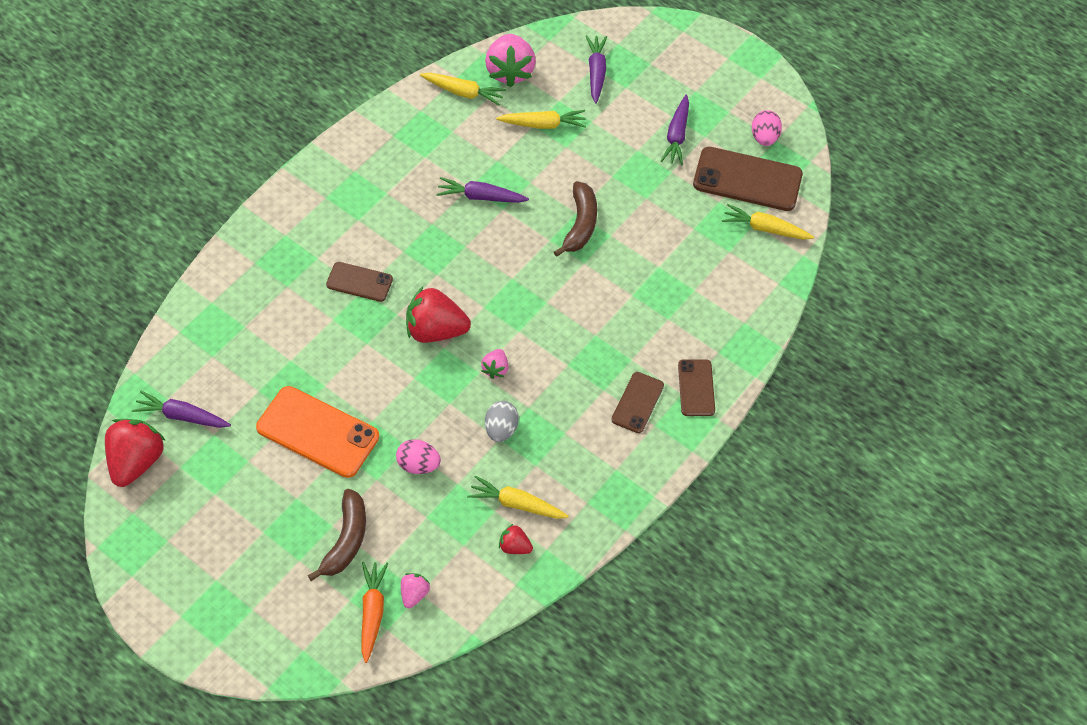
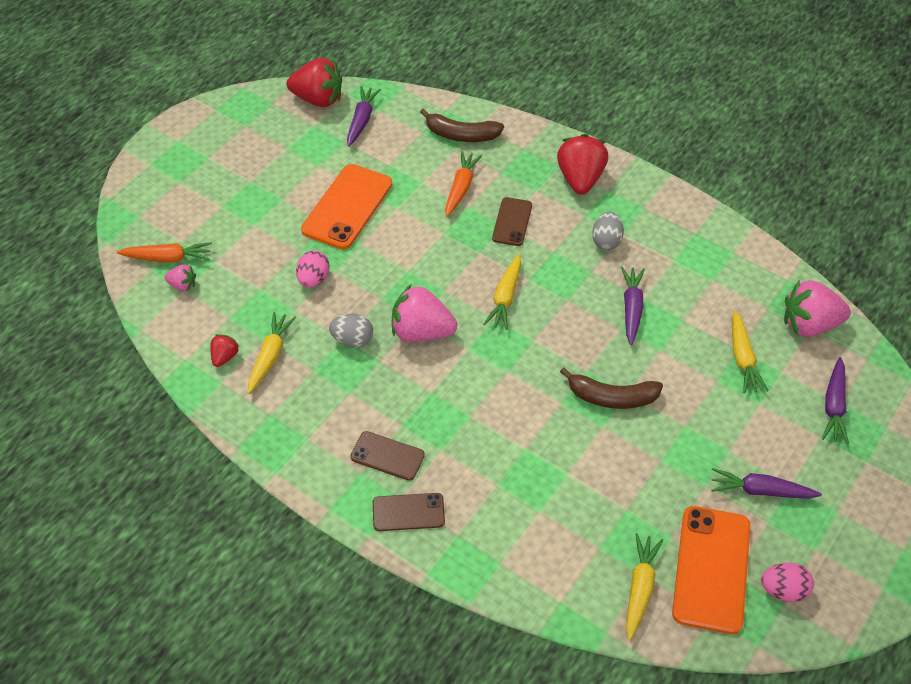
camera: 90 degrees right, 5 degrees down
(304, 324) = (461, 188): none -> orange carrot
(346, 540) = (239, 235): brown banana -> brown banana (461, 135)
(395, 206) = (606, 241): none -> grey egg
(435, 330) = (462, 282): red strawberry -> red strawberry (580, 179)
(463, 92) = (767, 286): yellow carrot -> yellow carrot (505, 297)
(495, 369) = (421, 332): pink strawberry -> pink strawberry, size x2.02
(596, 72) = (834, 406): purple carrot -> purple carrot turned 105 degrees clockwise
(747, 179) = (711, 569): brown phone -> orange phone

